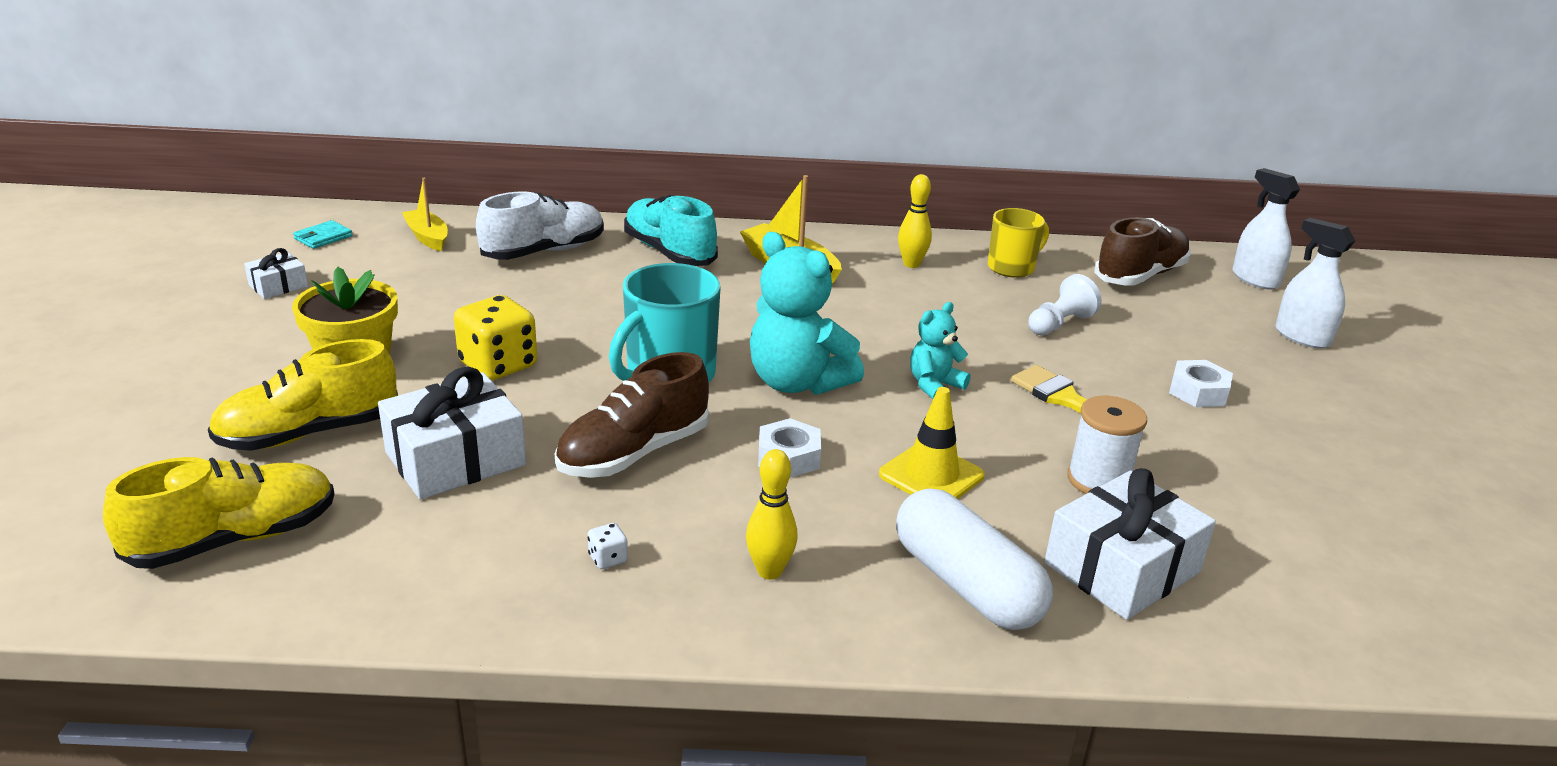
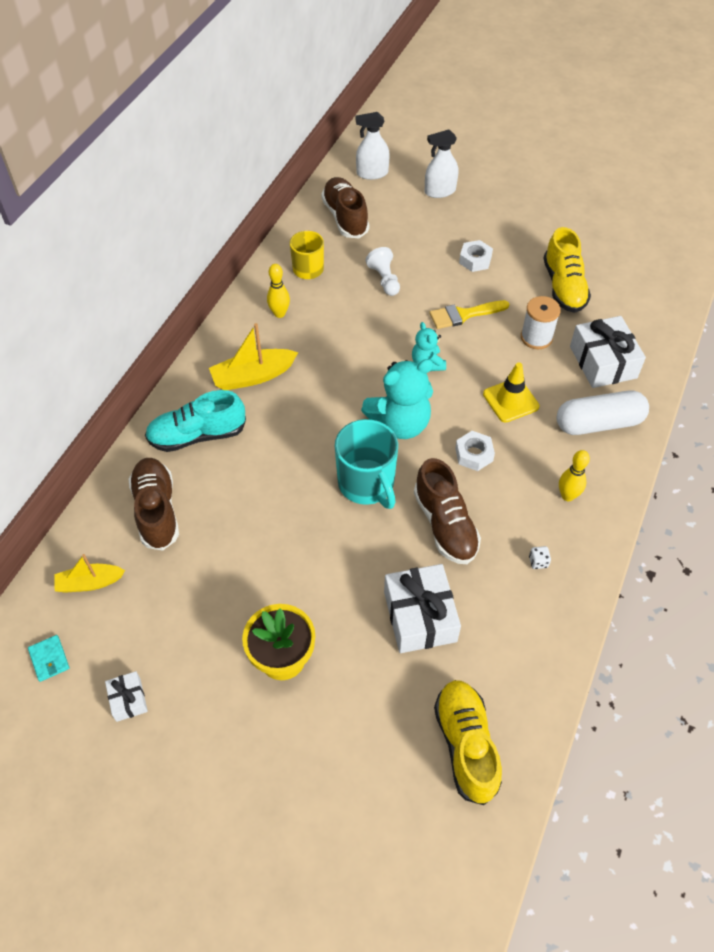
camera: 65 degrees left, 25 degrees up
(309, 433) = (361, 695): yellow shoe -> yellow shoe (563, 287)
(498, 365) = (316, 573): yellow dice -> none
(544, 252) = (157, 510): white shoe -> brown shoe

